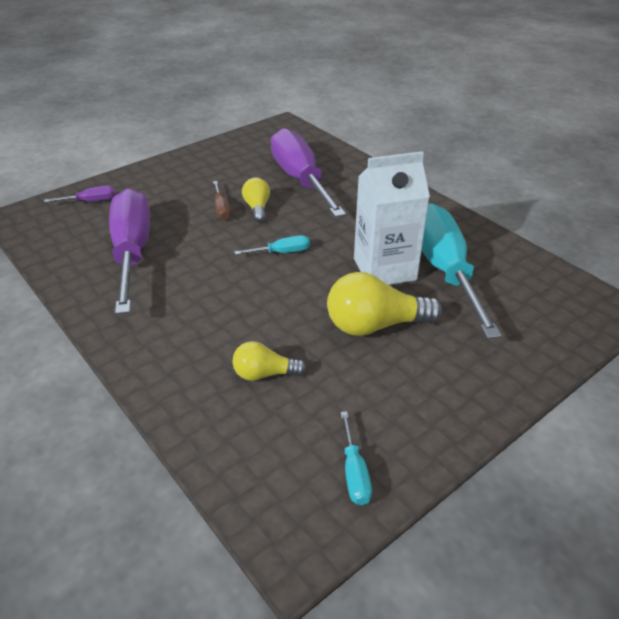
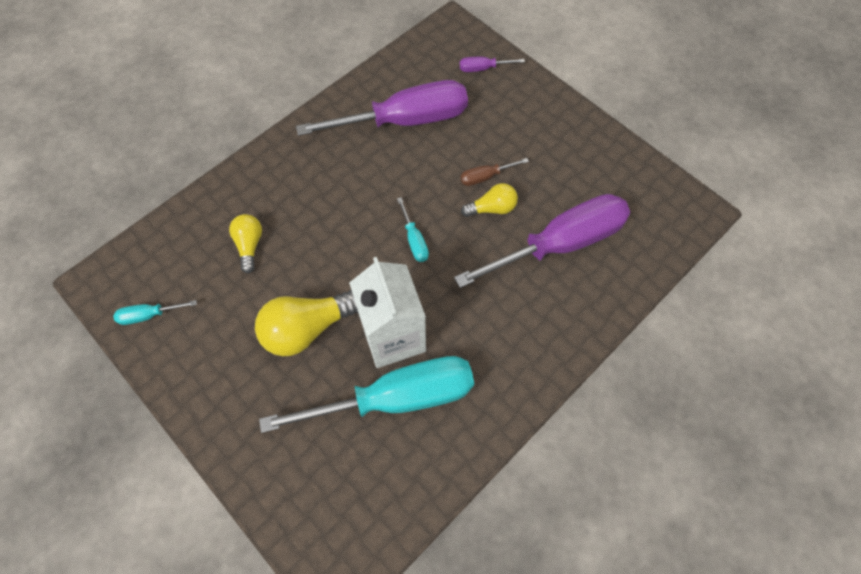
camera: 85 degrees right, 25 degrees up
(90, 201) = (483, 68): purple screwdriver -> purple screwdriver turned 105 degrees clockwise
(375, 325) = (308, 328): yellow light bulb -> yellow light bulb turned 105 degrees counterclockwise

